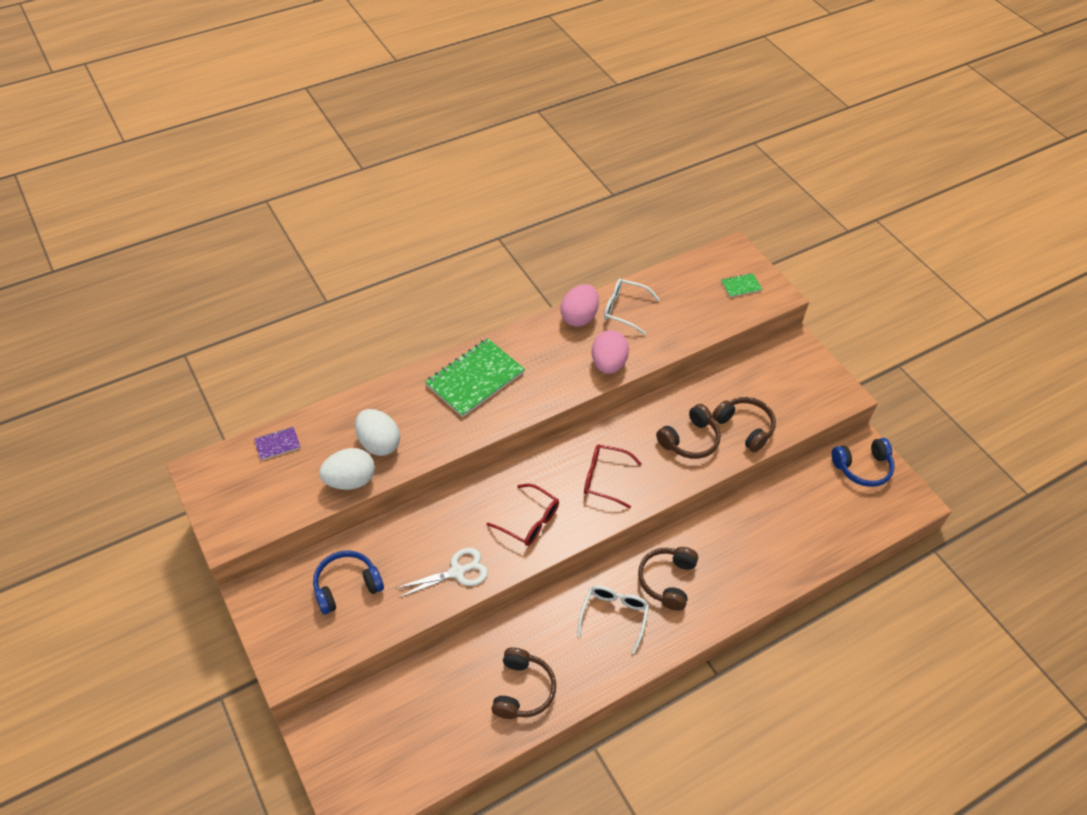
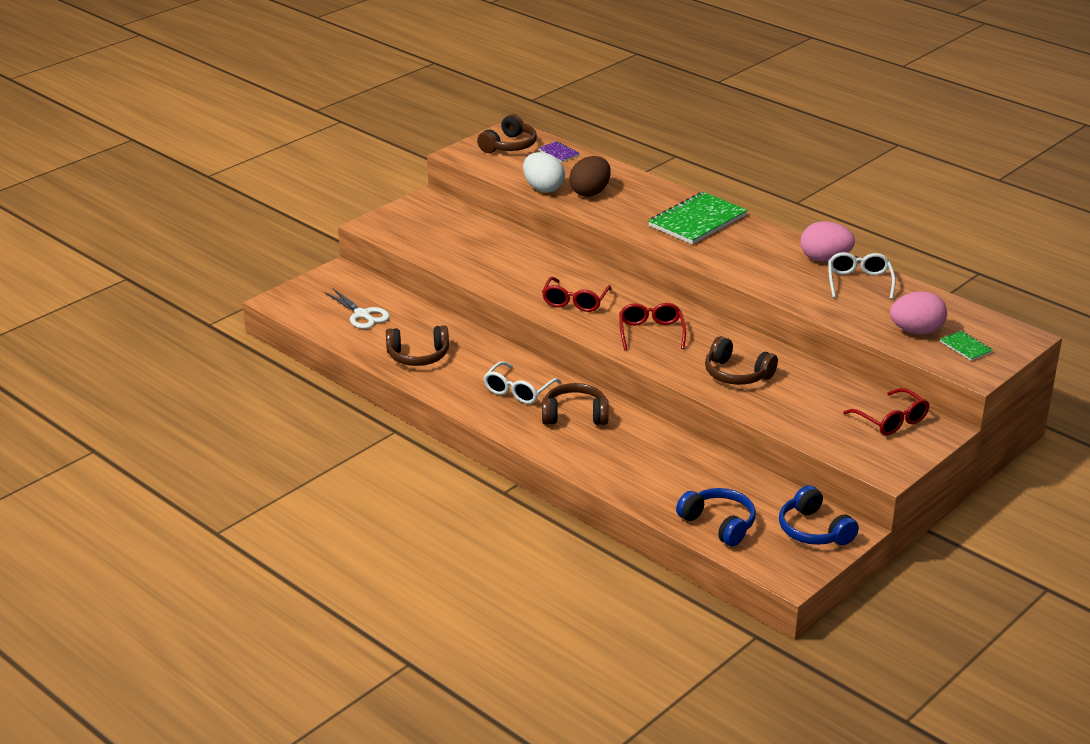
camera: 75 degrees right, 20 degrees down
(347, 586) = (457, 233): blue headphones -> blue headphones (719, 524)
(379, 443) = (590, 192): white egg -> brown egg
(457, 572) = (499, 277): white scissors -> white scissors (362, 314)
(475, 379) = (697, 221): green notebook -> green notebook turned 75 degrees counterclockwise
(608, 364) = (774, 284): pink egg -> pink egg (916, 331)
(614, 616) = (518, 391): white glasses -> white glasses turned 120 degrees clockwise
(745, 427) = (781, 406): brown headphones -> brown headphones (509, 146)
(780, 367) = (891, 421): none -> red glasses

